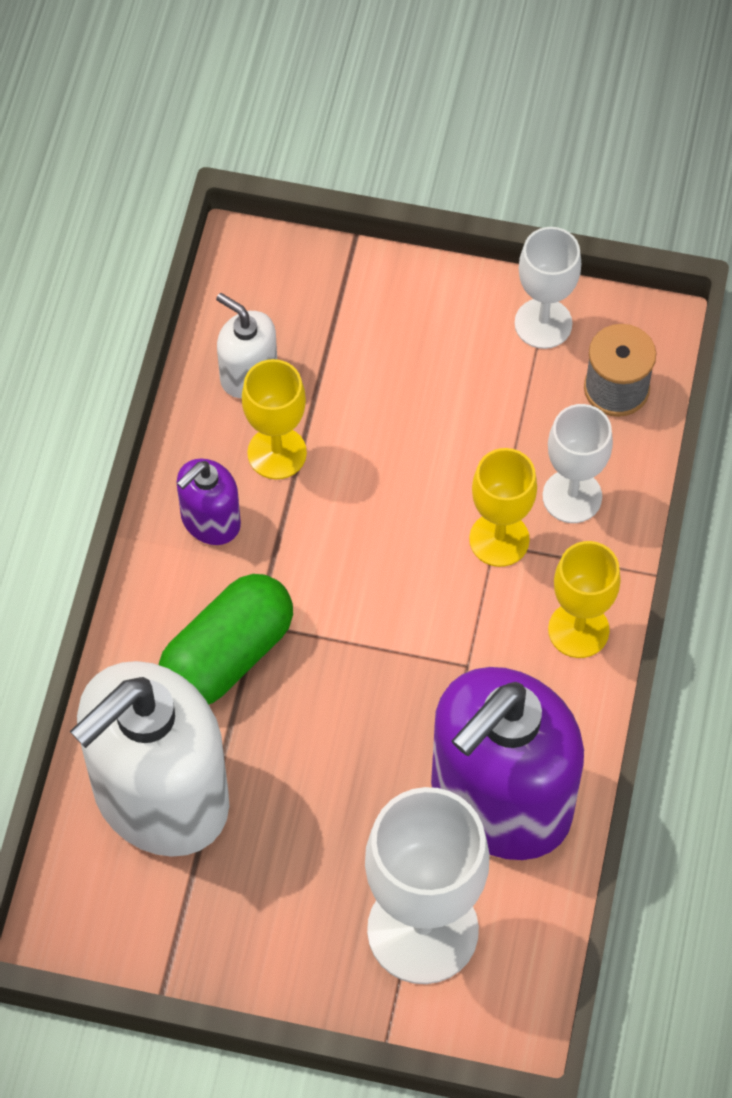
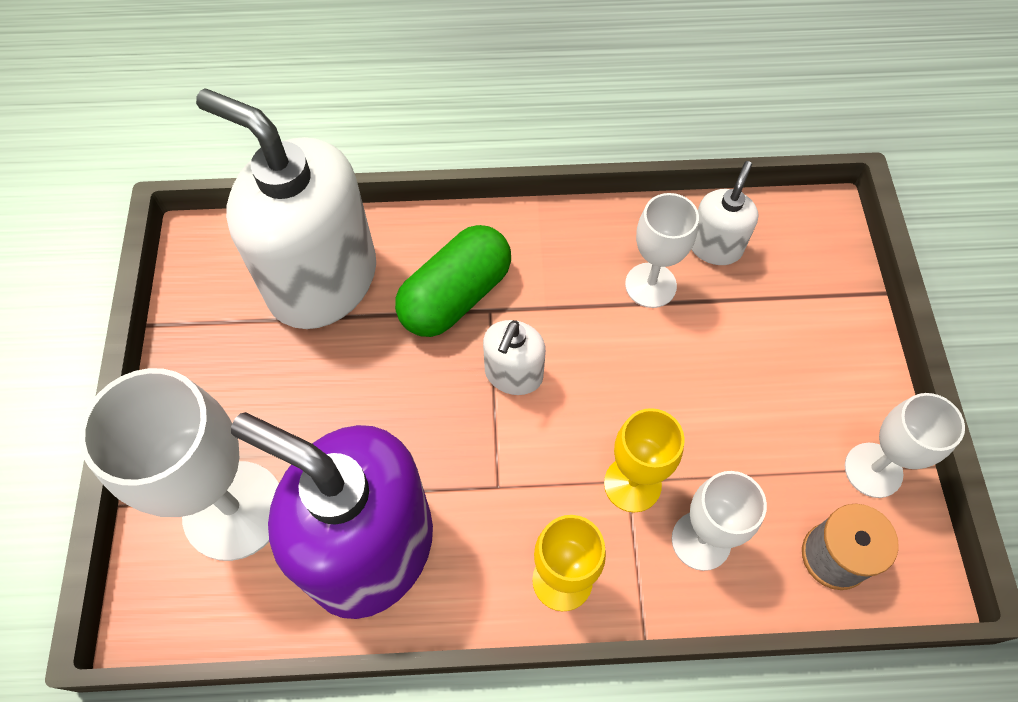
camera: 75 degrees right, 0 degrees up
(210, 520) = (571, 254): purple soap dispenser -> none
(227, 655) = (456, 296): green capsule -> green capsule turned 75 degrees counterclockwise
(277, 453) = (650, 285): yellow goblet -> white goblet
(344, 619) = (513, 374): none -> white soap dispenser

